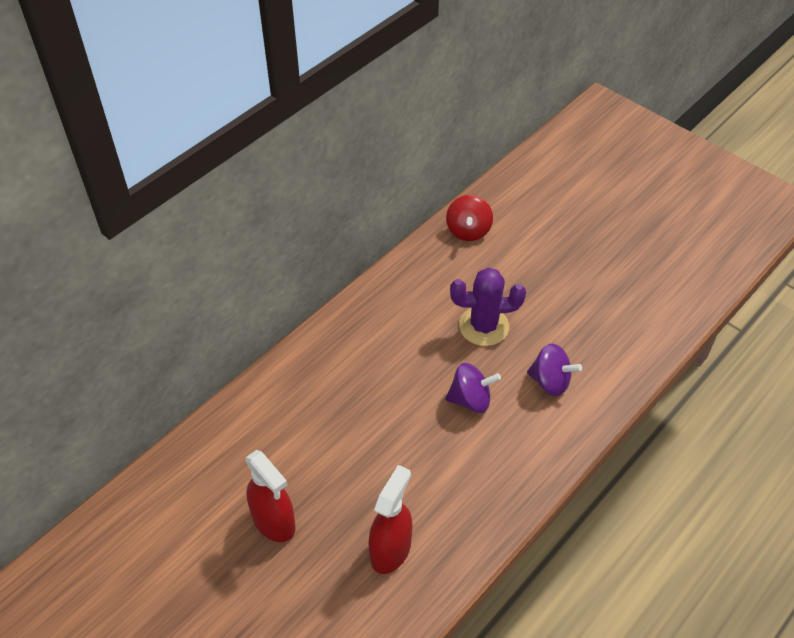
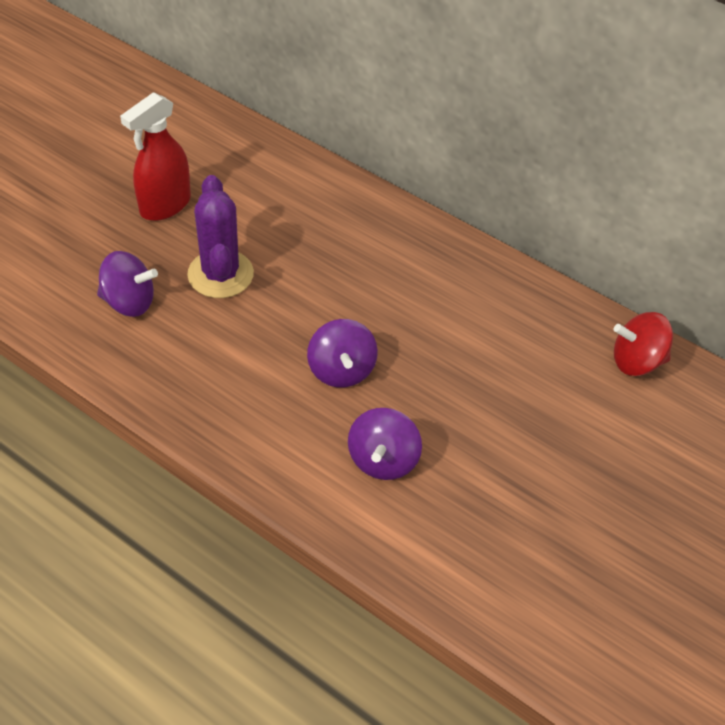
camera: 80 degrees right, 0 degrees up
(391, 550) = (129, 302): red spray bottle -> purple spinning top
(483, 326) = (464, 382): purple cactus -> purple cactus (220, 274)

